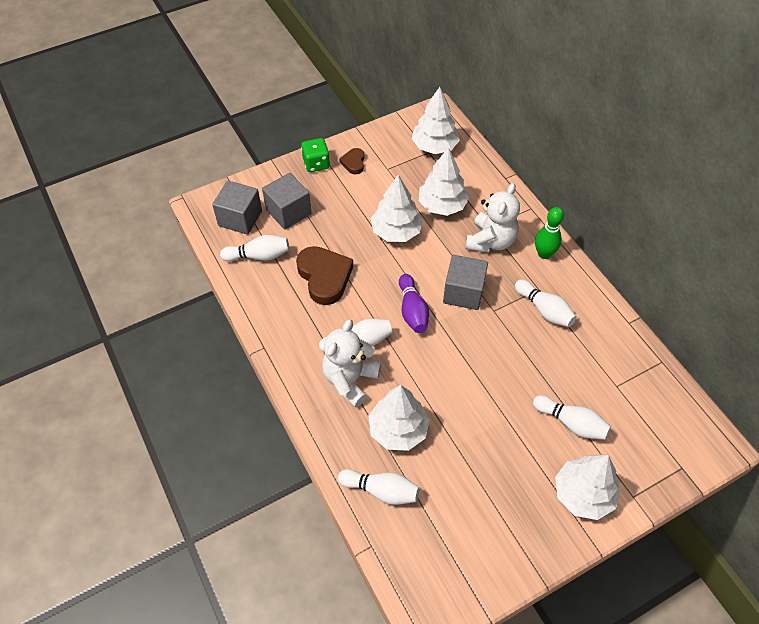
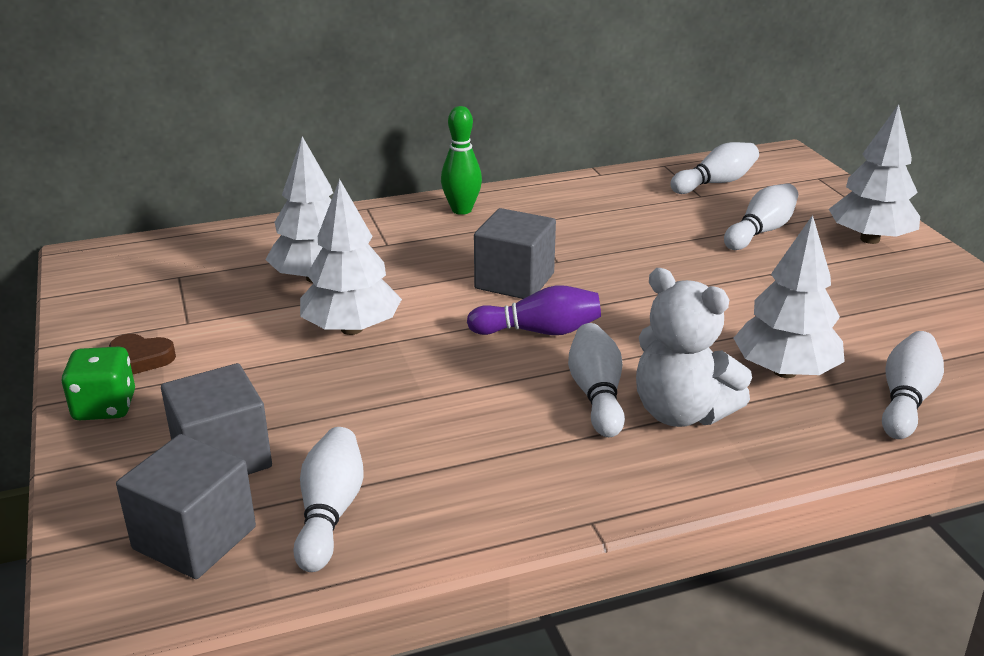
camera: 80 degrees left, 25 degrees down
(324, 277) = (428, 422): brown heart -> none
(434, 146) = (170, 269): white tree -> none
(490, 241) = (417, 246): white teddy bear -> none
(544, 310) = (566, 223): white bowling pin -> white bowling pin (715, 183)

